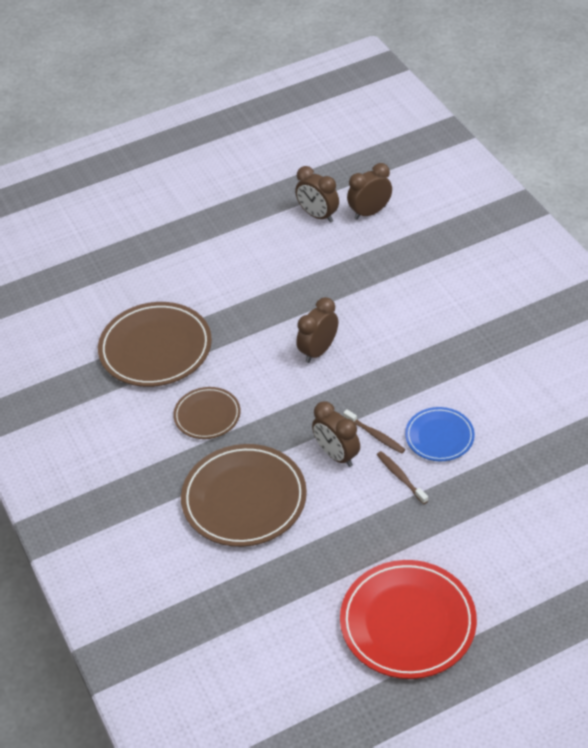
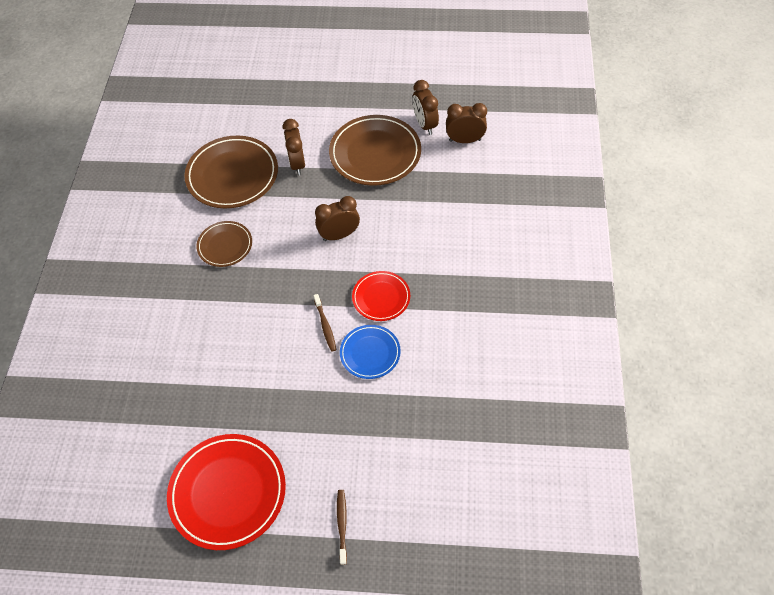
camera: 30 degrees right, 10 degrees up
(244, 499) = (197, 325): brown plate -> brown plate (375, 153)
(336, 455) = (286, 326): brown clock -> brown clock (297, 164)
(400, 477) = (316, 370): brown toothbrush -> brown toothbrush (342, 525)
(408, 385) = (381, 297): none -> red plate

